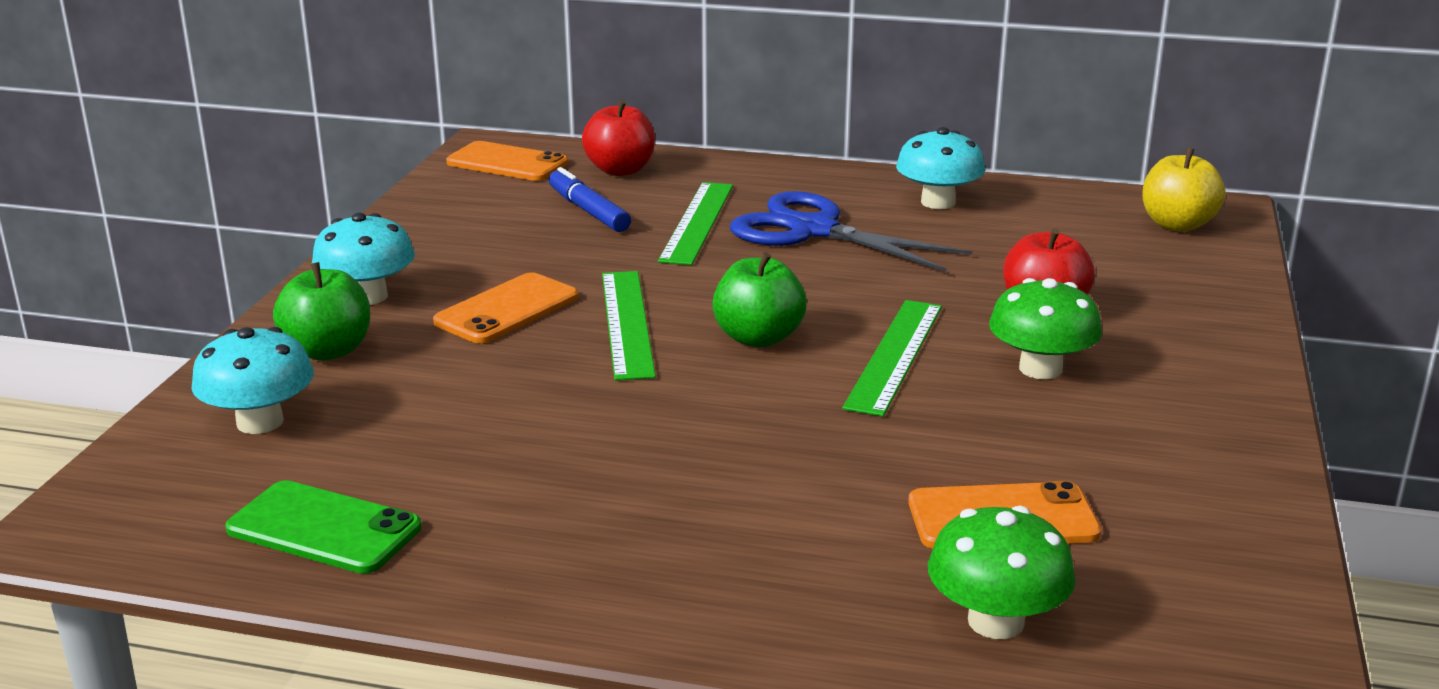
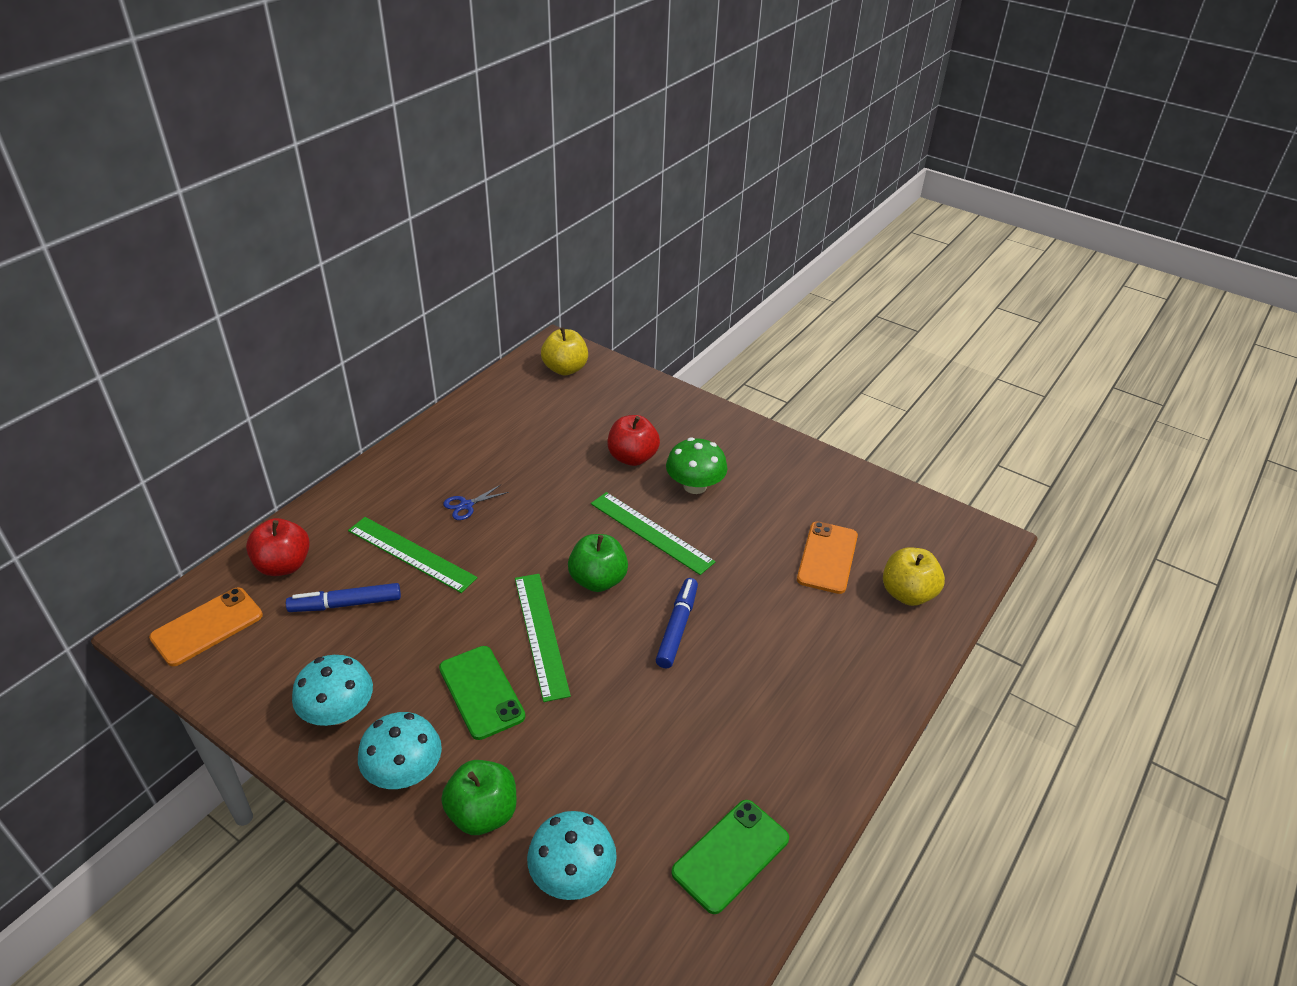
camera: 70 degrees left, 15 degrees up
(507, 310) = (481, 692): orange phone -> green phone
(627, 323) = (541, 634): green ruler -> green ruler turned 60 degrees clockwise
(717, 412) = (677, 627): none -> blue marker
(813, 230) = (466, 505): blue scissors -> blue scissors, size x0.40
(938, 202) = (467, 439): turquoise mushroom -> turquoise mushroom (338, 712)
(995, 621) = (907, 593): green mushroom -> yellow apple

